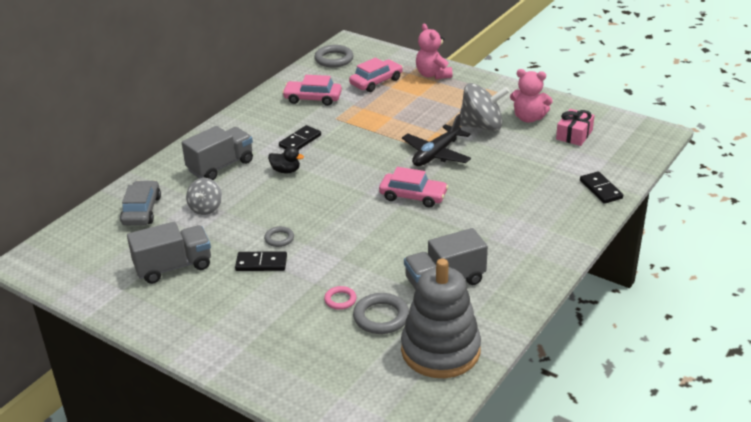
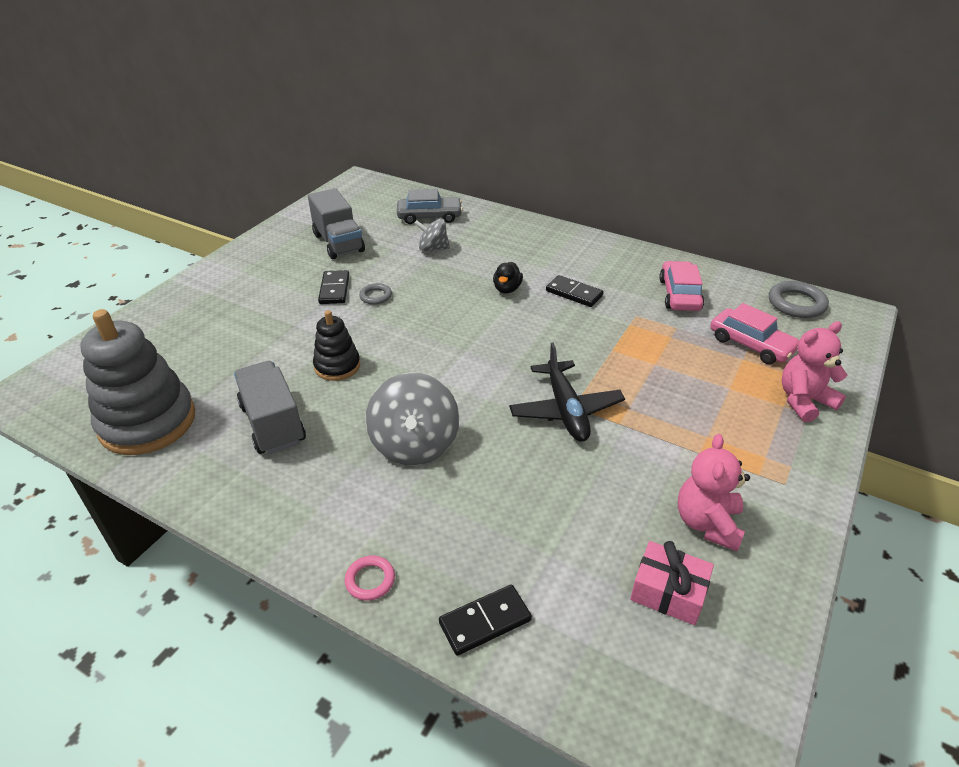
camera: 85 degrees right, 5 degrees up
(220, 166) = (511, 248): grey truck -> none
(340, 300) = (260, 344): pink ring -> pink ring (370, 580)
(377, 254) = (337, 366): none -> black stacking toy
(381, 317) = (222, 374): grey ring -> none
(413, 196) = (458, 391): pink car -> none
(436, 154) = (565, 410): black plane -> black plane turned 135 degrees counterclockwise
(482, 126) = (660, 460): grey spinning top -> grey spinning top (415, 444)

